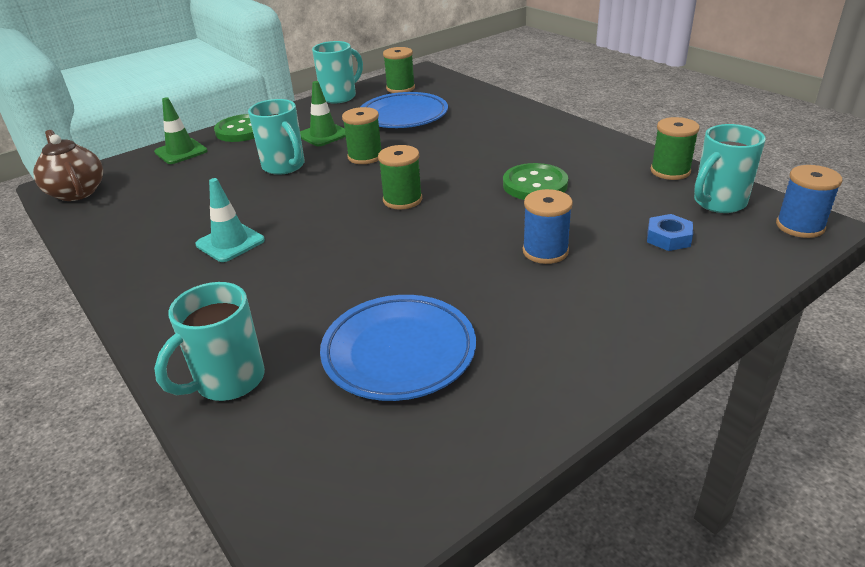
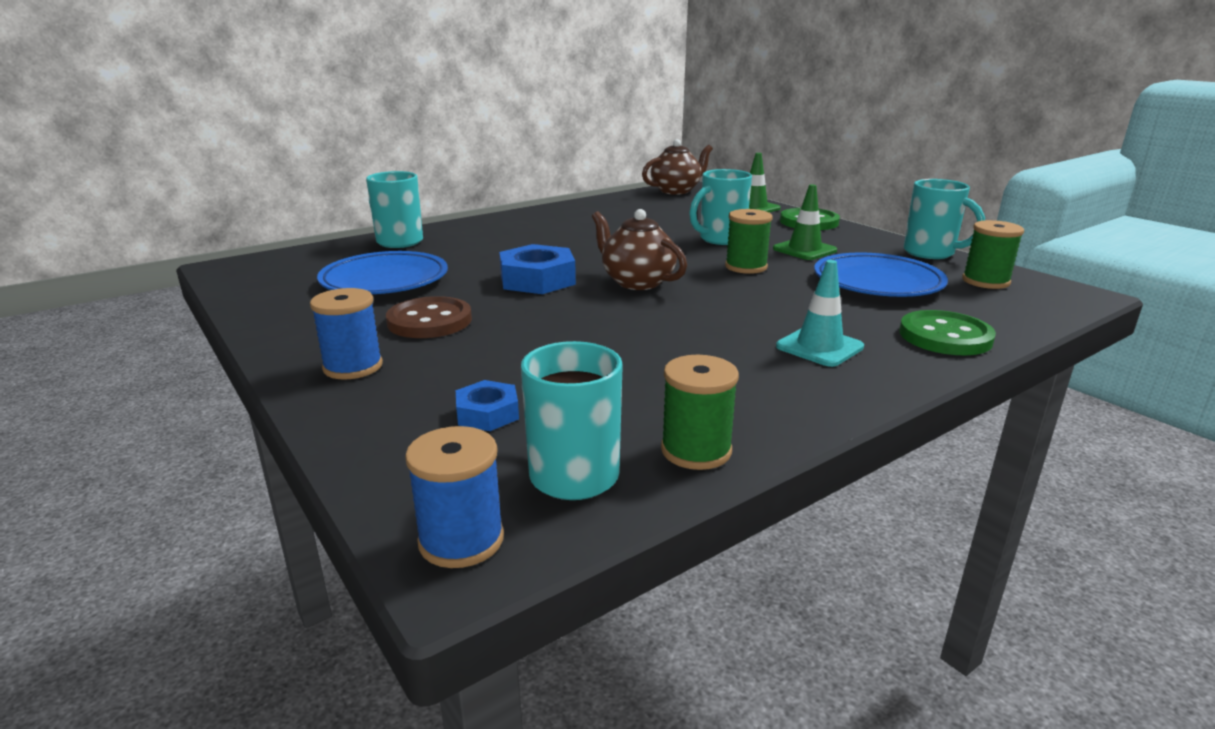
camera: 90 degrees right, 10 degrees down
(230, 242) = (577, 231): turquoise traffic cone -> turquoise traffic cone (819, 347)
(396, 249) = (537, 280): none -> blue nut
(402, 200) = (637, 282): green spool -> brown teapot
(514, 294) = (429, 321): none -> brown button
(535, 185) = (661, 345): green button -> green button (945, 336)
(545, 251) = (498, 339): blue spool -> blue spool (353, 367)

